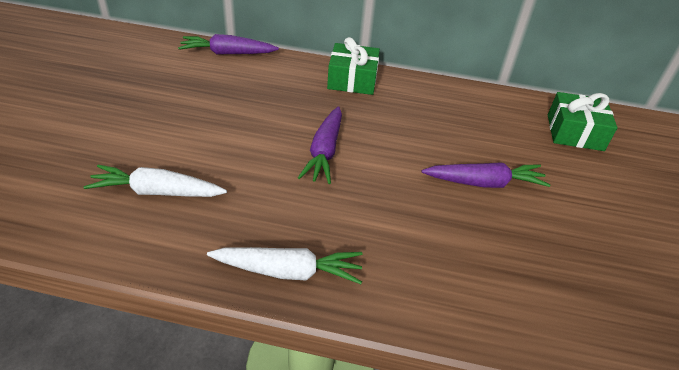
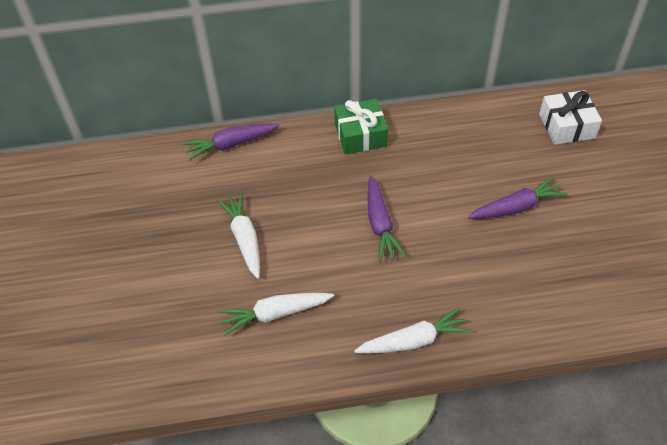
camera: 15 degrees left, 10 degrees up
(181, 121) = (244, 239): none -> white carrot
(574, 132) = (566, 126): green gift -> white gift

